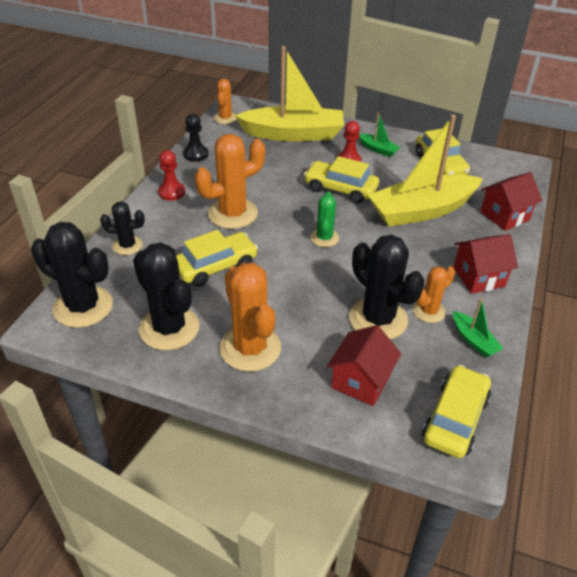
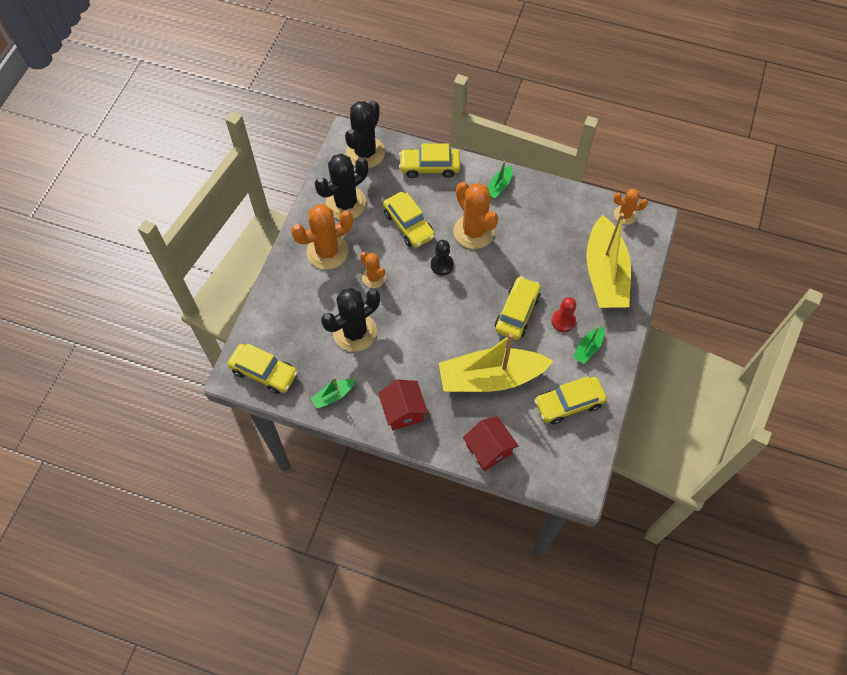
camera: 90 degrees right, 20 degrees up
(127, 245) = (429, 167): black cactus -> yellow car
(171, 192) = (499, 186): red pawn -> green boat
(196, 154) = (558, 197): black pawn -> black pawn (442, 265)
(324, 238) = (447, 298): green cactus -> none
(361, 381) = (297, 317): red house -> none
(422, 211) = (490, 378): yellow boat -> yellow boat turned 75 degrees counterclockwise
(429, 311) = (363, 368): orange cactus -> orange cactus (374, 278)

